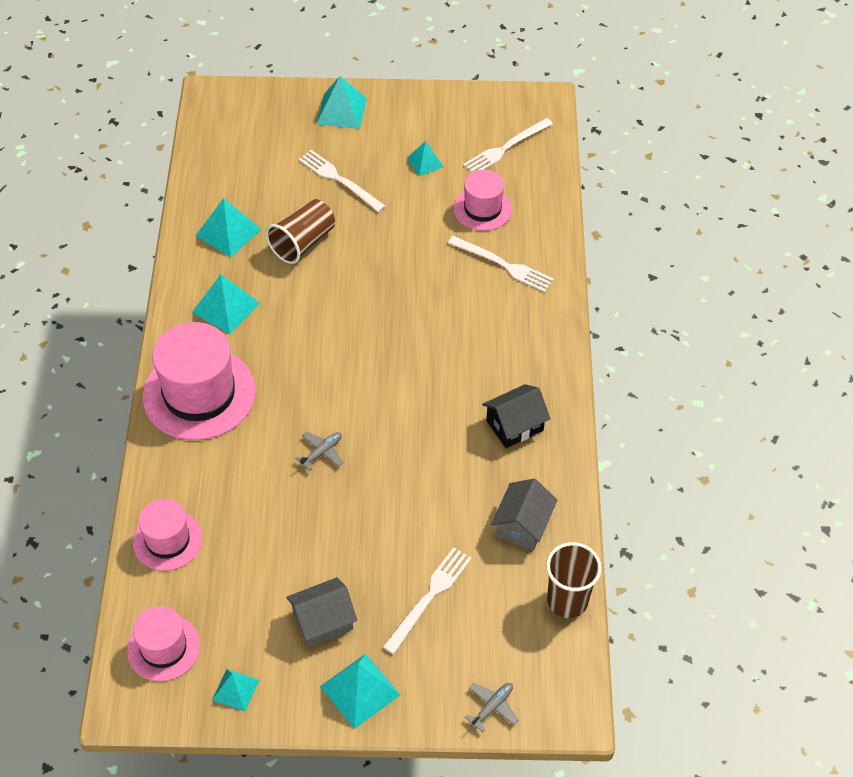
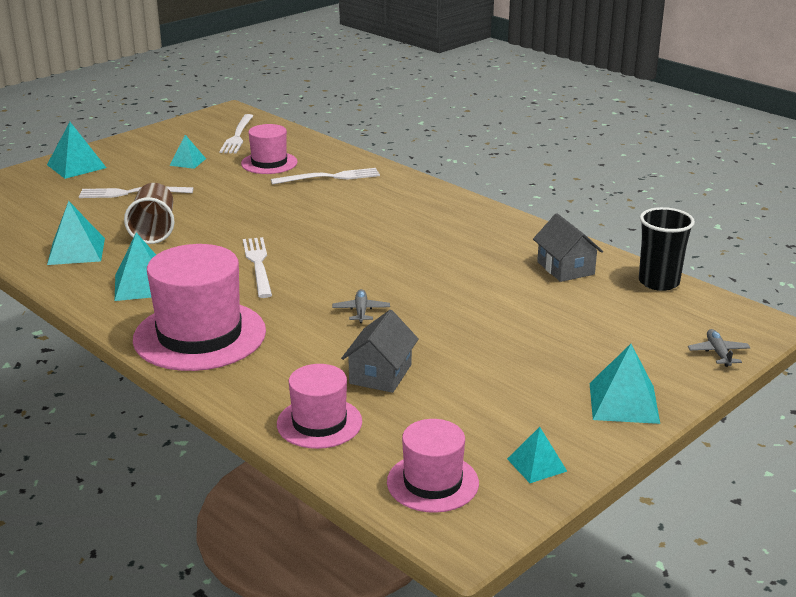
camera: 45 degrees left, 25 degrees down
(323, 621) = (527, 387): grey house -> grey house (380, 374)
(429, 597) = (575, 331): white fork -> white fork (258, 265)
(514, 425) = (472, 233): black house -> none
(567, 600) = (658, 282): brown cup -> black cup

